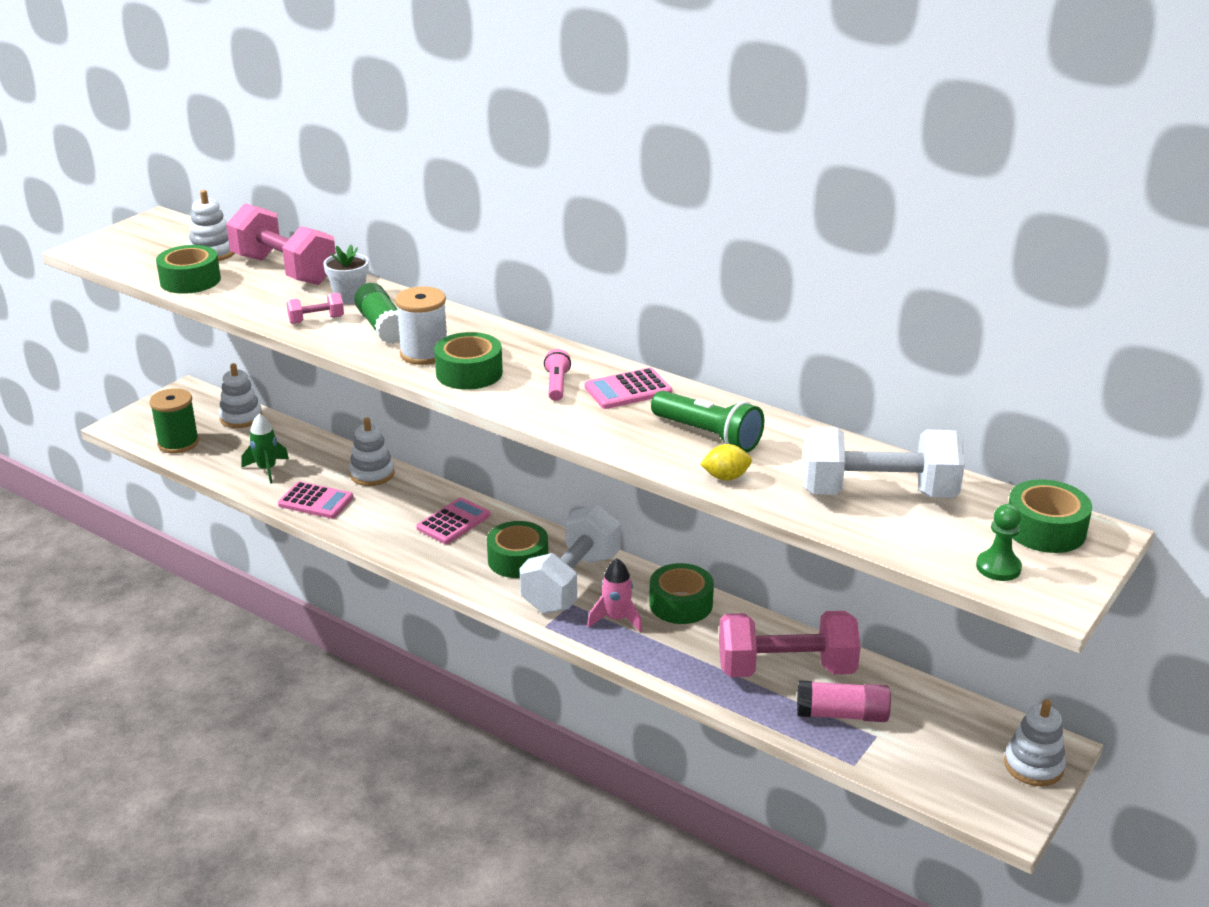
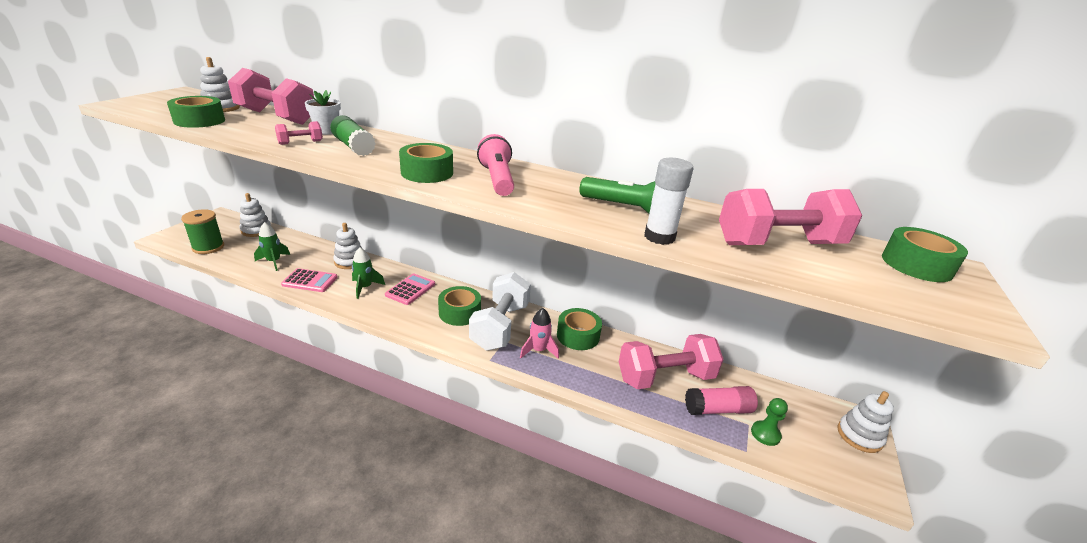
camera: 15 degrees left, 0 degrees up
(390, 515) = (365, 287): none -> green rocket
(424, 353) = (389, 161): white spool -> none
(557, 385) = (497, 179): pink flashlight -> pink flashlight, size x1.72
(628, 390) = (551, 182): pink calculator -> none
(725, 477) = (659, 237): yellow lemon -> white glue stick
(878, 493) = (778, 244): white dumbbell -> pink dumbbell
(998, 567) = (919, 296): green pawn -> green pawn (765, 434)

